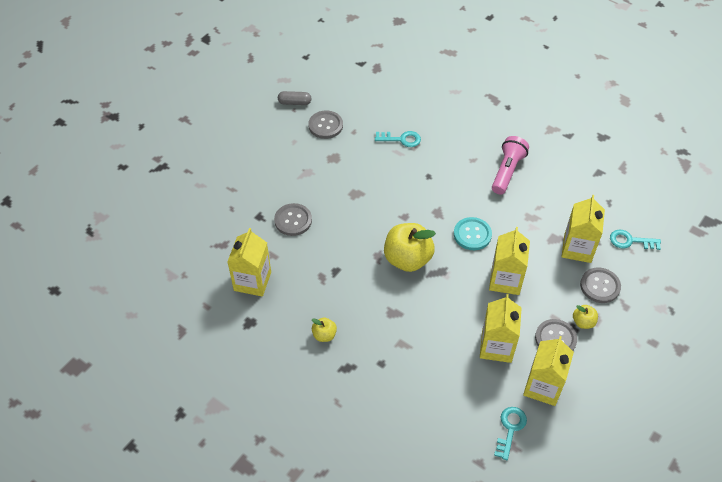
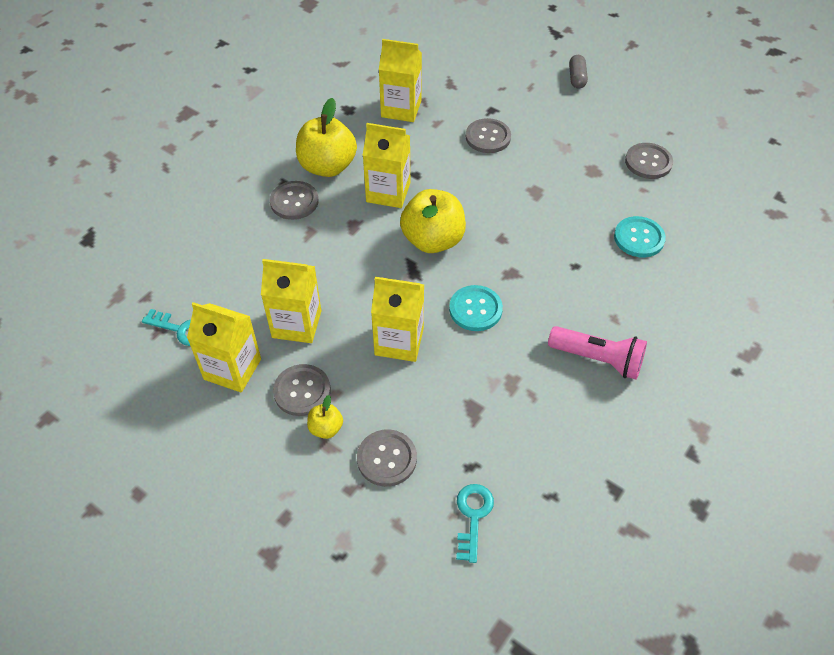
camera: 90 degrees right, 0 degrees up
(294, 102) = (682, 133): grey capsule -> grey capsule (577, 78)
(324, 335) = (327, 166): yellow apple -> yellow apple, size x2.11
(367, 358) = (294, 201): none -> grey button
(401, 139) = (639, 238): turquoise key -> turquoise button
(577, 248) = (455, 437): yellow carton -> yellow carton (388, 192)

